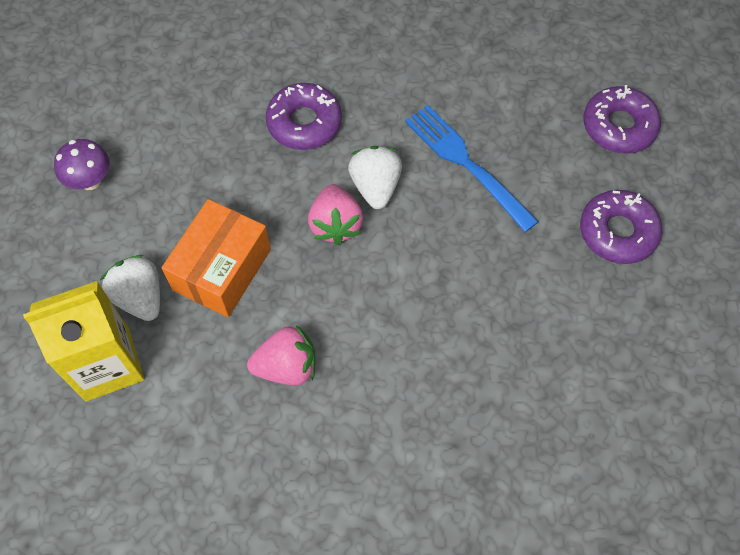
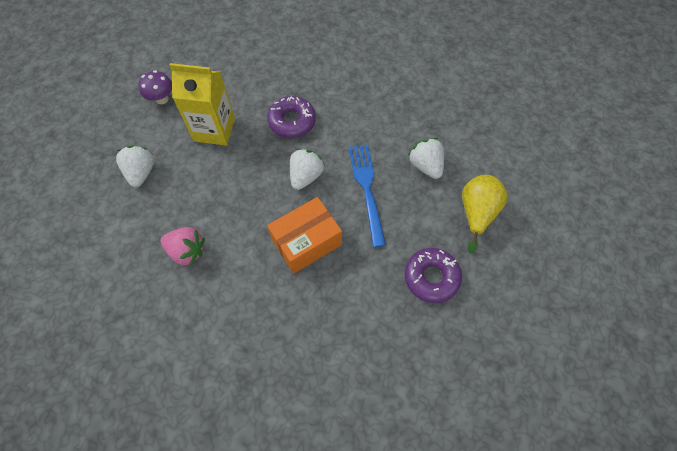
camera: 30 degrees right, 0 degrees up
(107, 364) = (101, 199): yellow carton -> yellow carton (214, 129)
(222, 269) = (192, 179): orange box -> orange box (306, 242)
(335, 224) = (269, 186): pink strawberry -> none
(519, 97) = (425, 166): none -> white strawberry
(619, 126) = (476, 213): purple donut -> yellow pear

